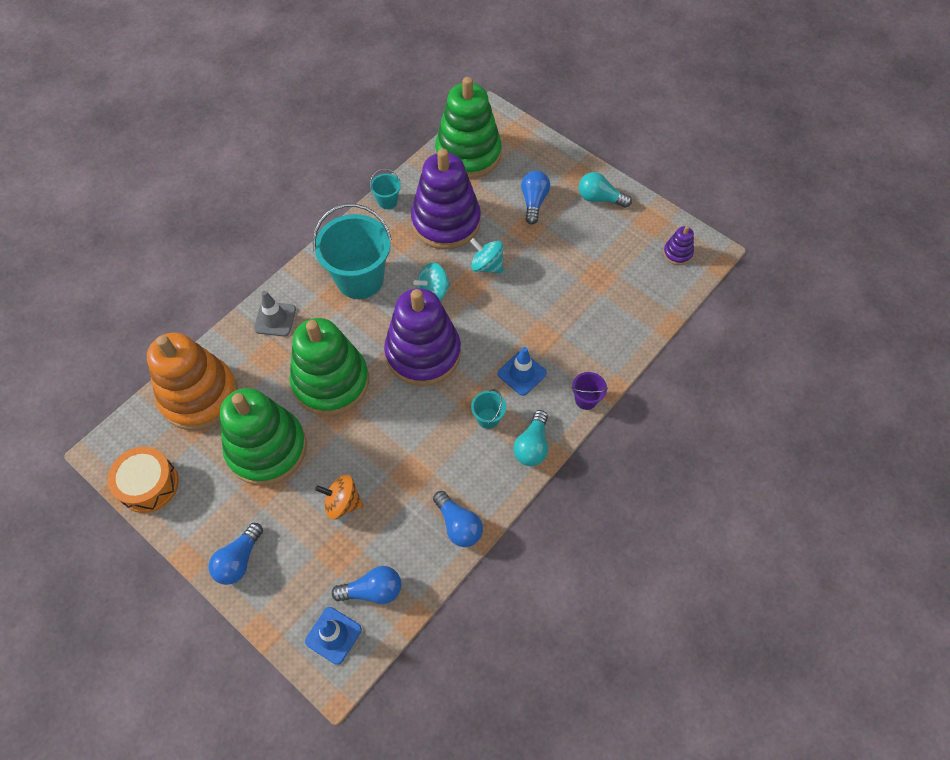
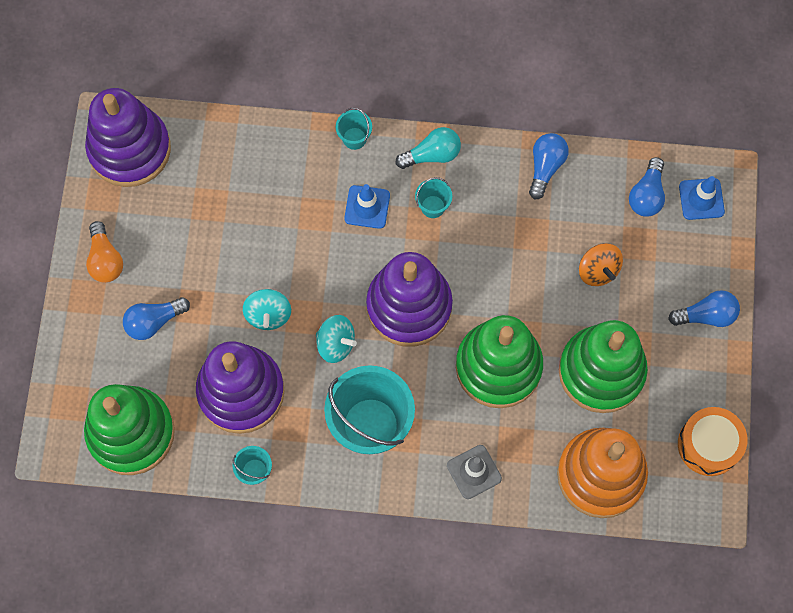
camera: 125 degrees left, 10 degrees up
(373, 590) = (647, 195): blue light bulb -> blue light bulb turned 120 degrees counterclockwise
(586, 399) = (354, 138): purple bucket -> turquoise bucket
(600, 198) = (105, 260): turquoise light bulb -> orange light bulb
(677, 253) = (129, 149): purple stacking toy -> purple stacking toy, size x2.41

